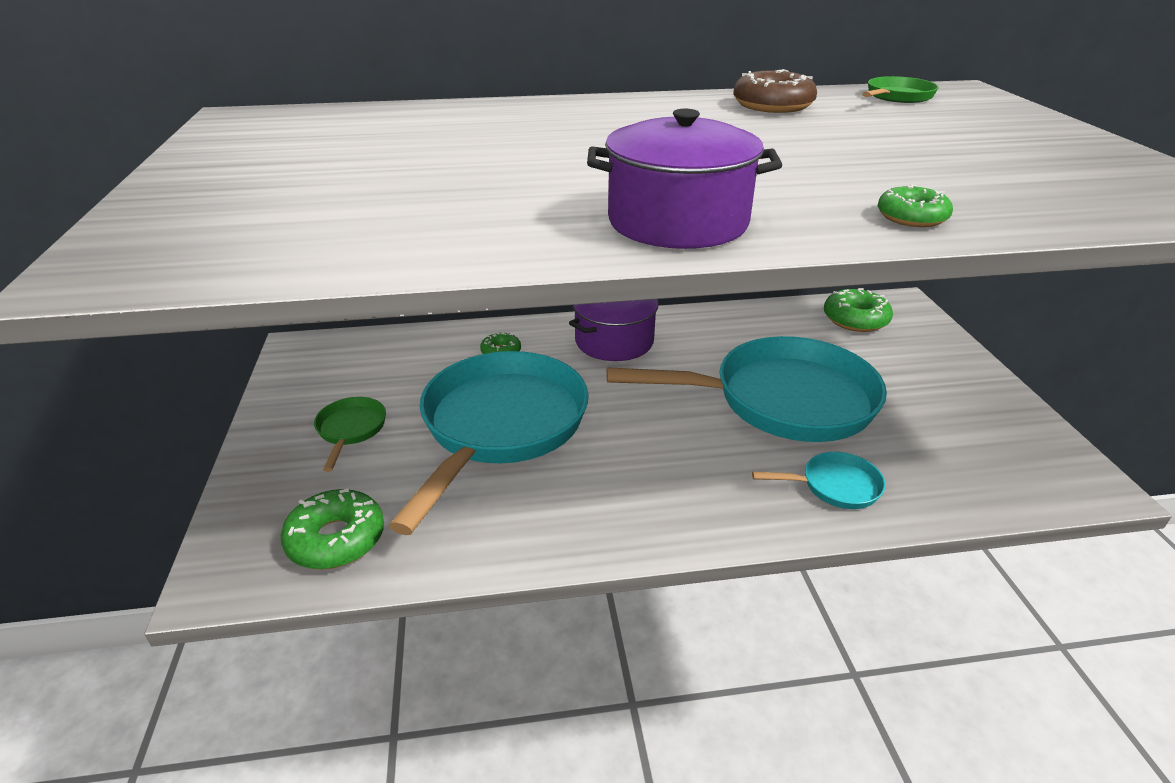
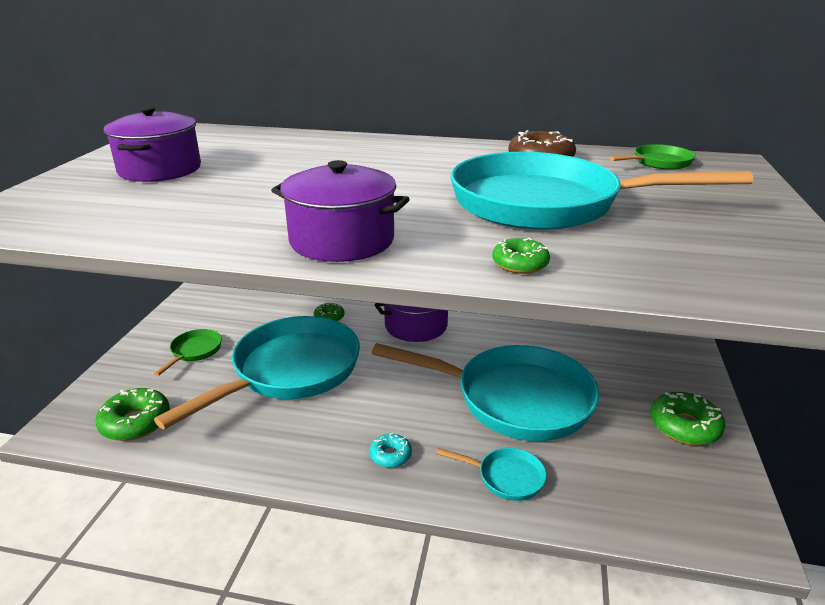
camera: 20 degrees right, 5 degrees down
(299, 169) = (160, 170): none -> purple pot
(695, 495) = (390, 455): none -> turquoise donut
(847, 152) = (546, 204): none -> turquoise pan
(855, 319) = (629, 346): green donut -> green donut (684, 426)

